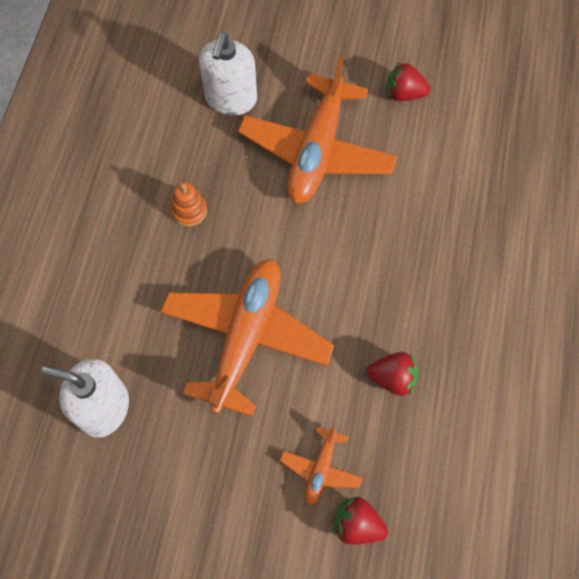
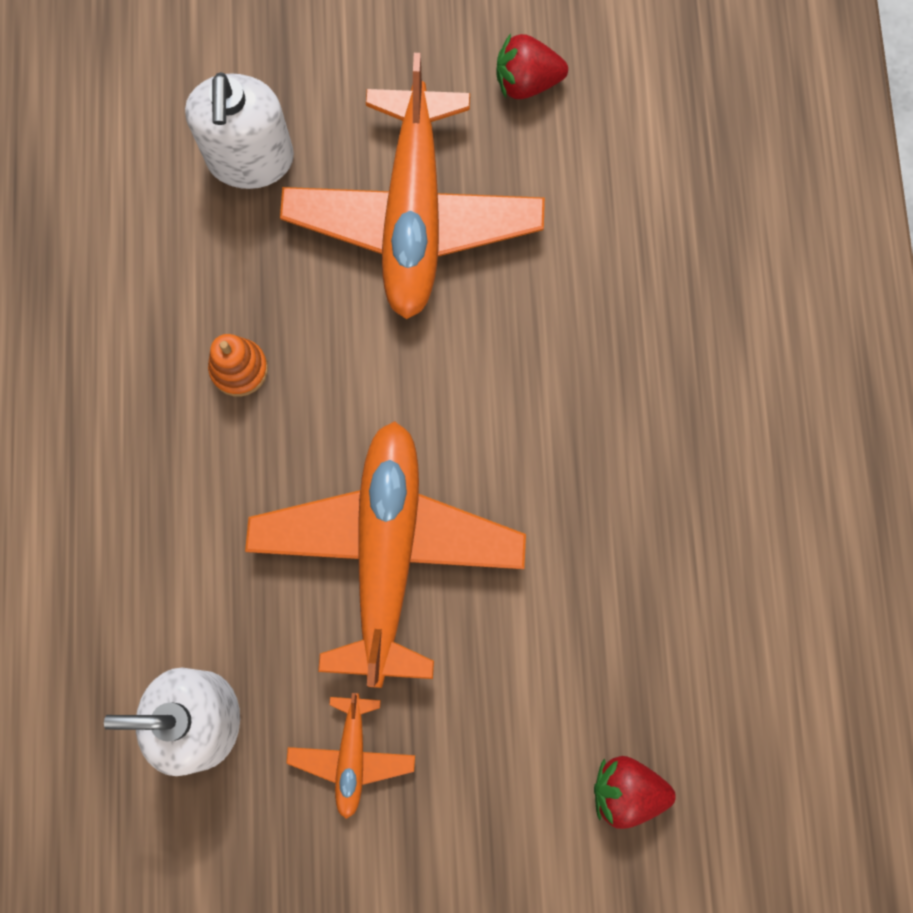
camera: 15 degrees left, 10 degrees up
(321, 468) = (553, 723): orange plane -> orange plane (352, 756)
(392, 378) = (623, 557): red strawberry -> none

